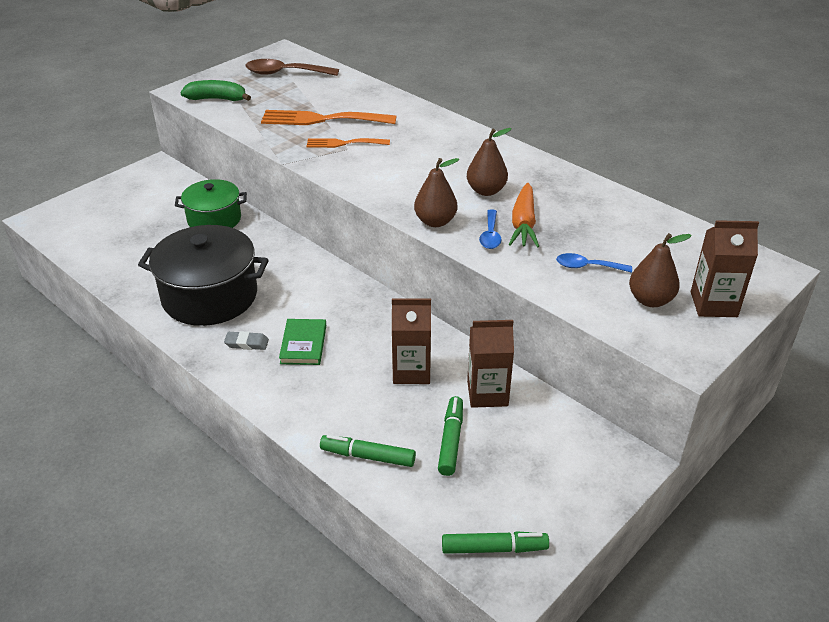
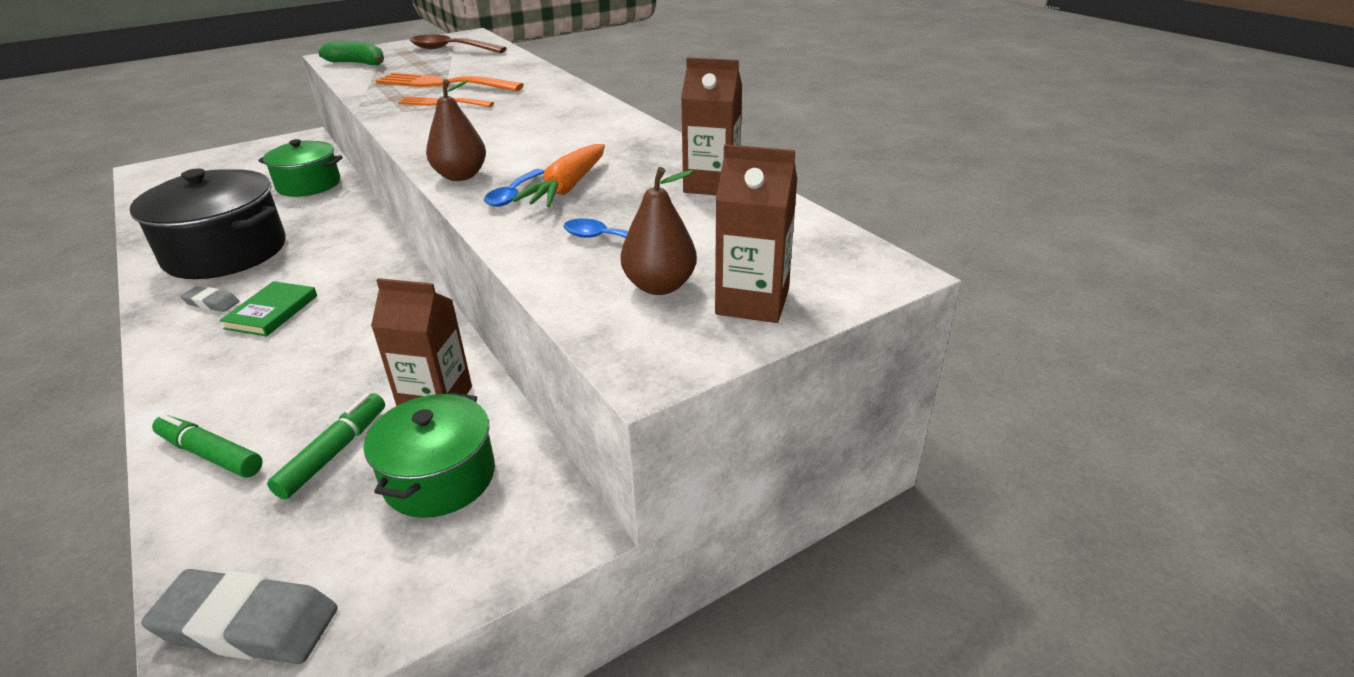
camera: 15 degrees right, 5 degrees down
(411, 371) = (366, 359): brown carton -> brown carton (711, 185)
(486, 191) = (555, 153): brown pear -> none
(494, 548) = (247, 624): green marker -> grey eraser
(533, 444) = (440, 477): none -> green pot

